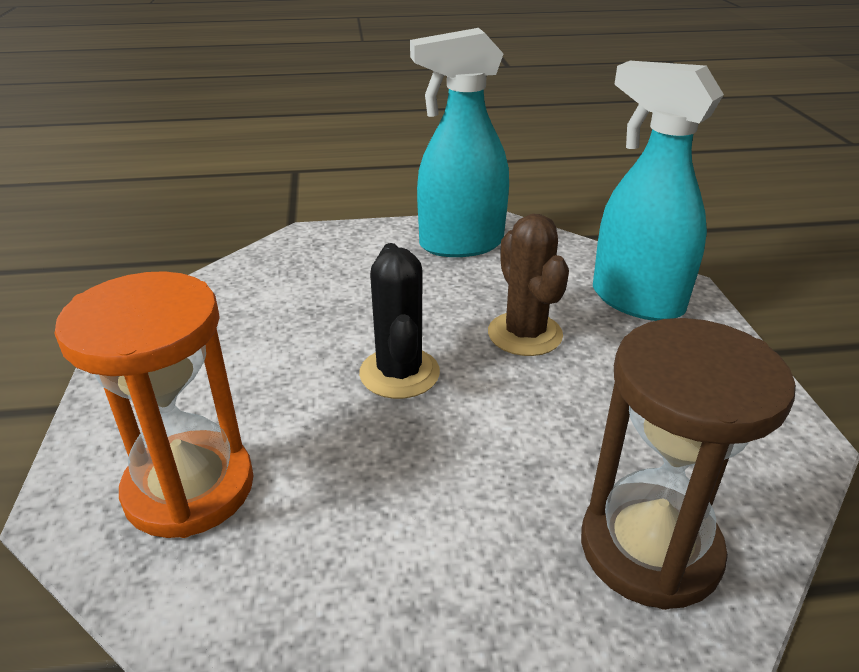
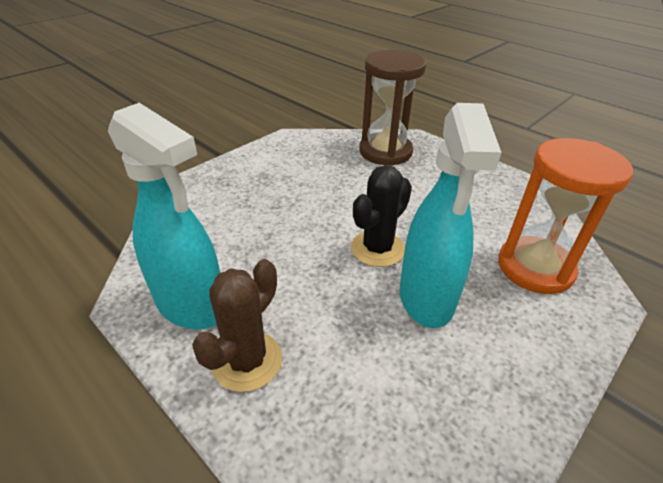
camera: 130 degrees left, 5 degrees up
(525, 334) = (289, 222): brown cactus -> brown cactus (247, 361)
(635, 300) = (211, 197): turquoise spray bottle -> turquoise spray bottle (426, 298)

